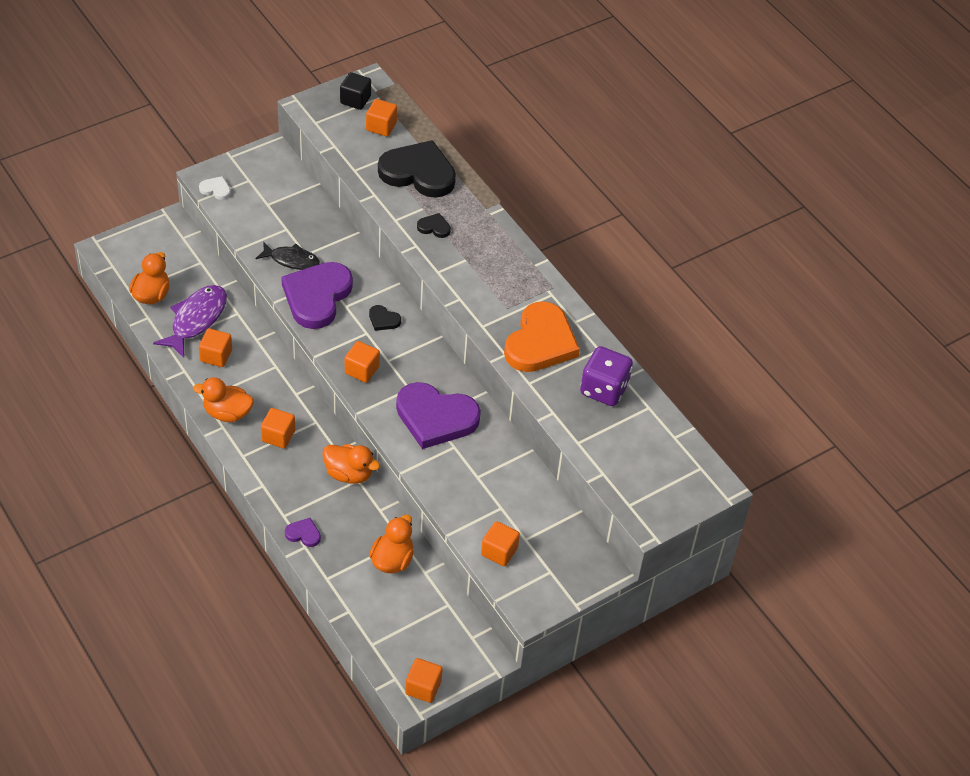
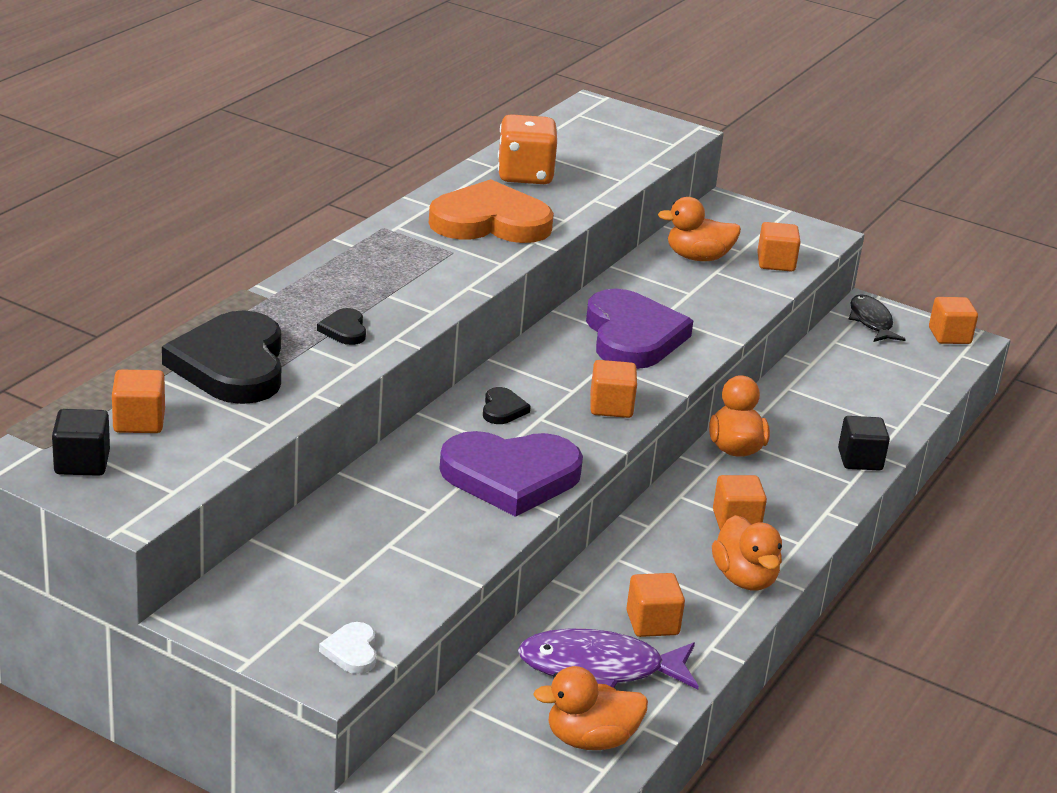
camera: 115 degrees left, 20 degrees down
(291, 260) = (455, 520): black fish -> black fish (871, 321)
(303, 534) = (860, 460): purple heart -> black cube
(392, 560) = (821, 388): orange duck -> orange duck (698, 257)
(604, 389) = (525, 175): purple dice -> orange dice

